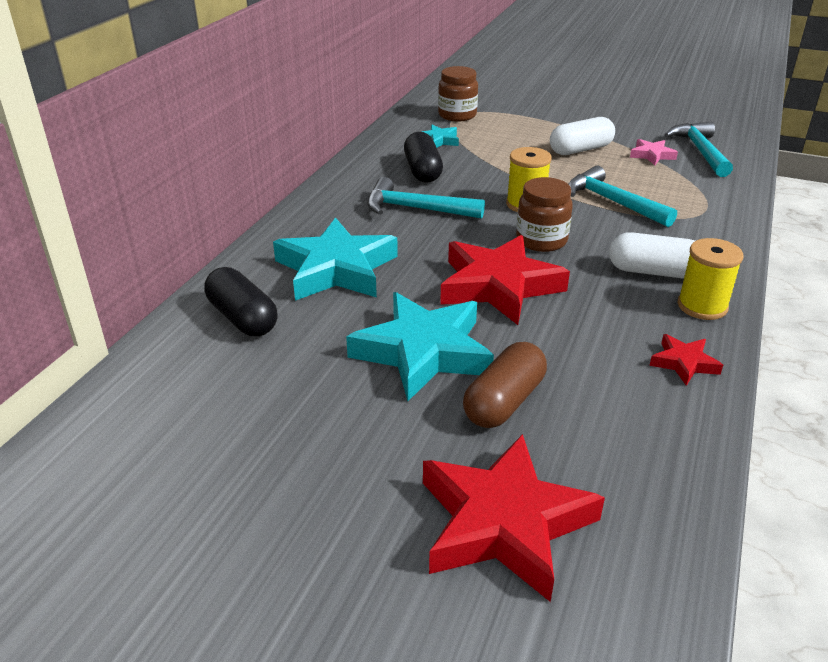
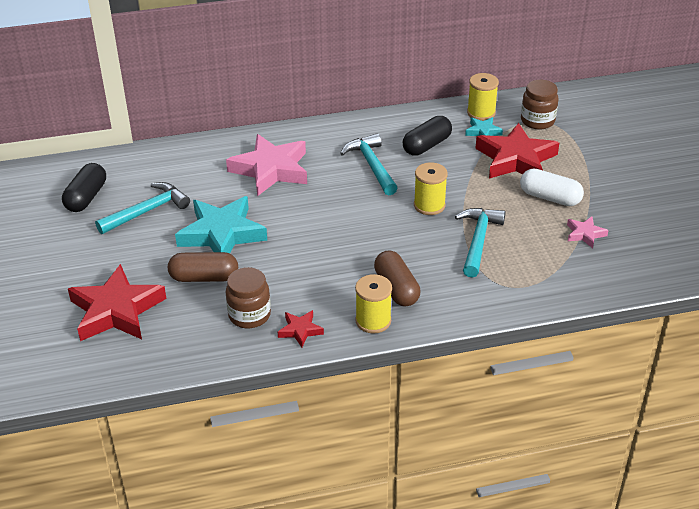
camera: 55 degrees right, 5 degrees up
(242, 318) = (195, 164): black capsule -> black capsule (86, 197)
(336, 269) = (271, 170): turquoise star -> pink star
(407, 131) = (481, 113): none -> yellow spool
(498, 286) = (313, 233): red star -> red star (516, 159)
(541, 240) = (386, 229): brown jar -> brown jar (249, 315)
(654, 272) = (396, 288): white capsule -> brown capsule
(700, 151) = (626, 256): turquoise hammer -> turquoise hammer (147, 211)

